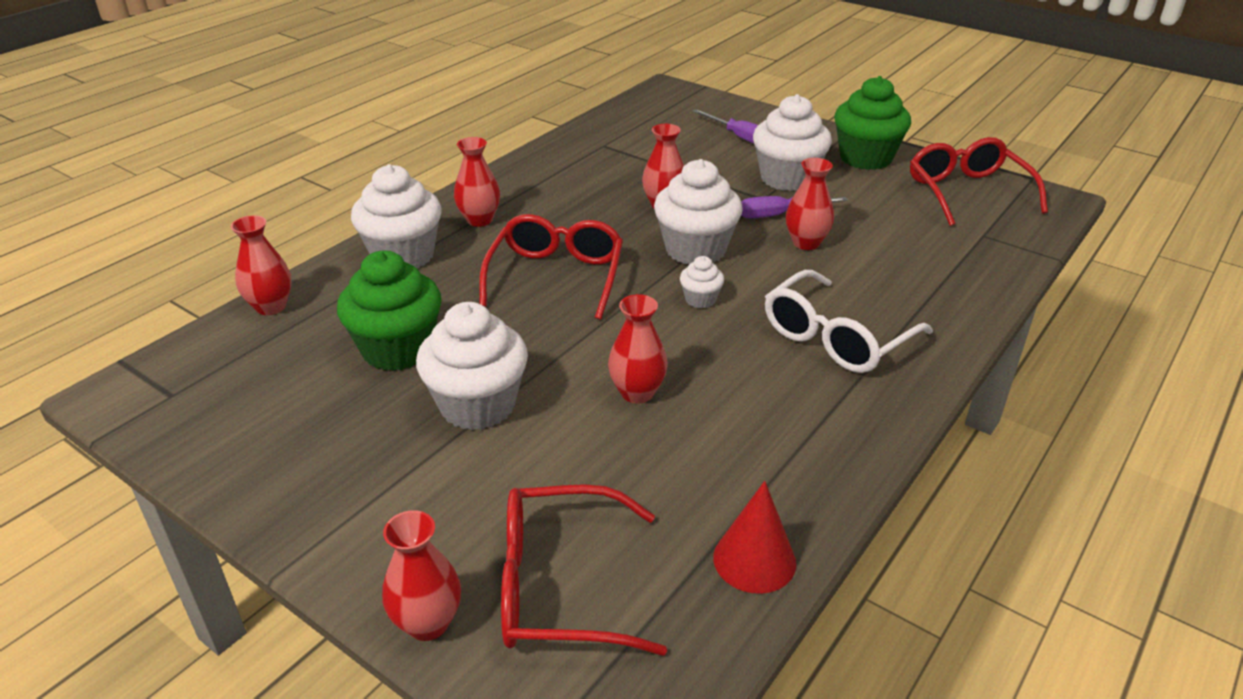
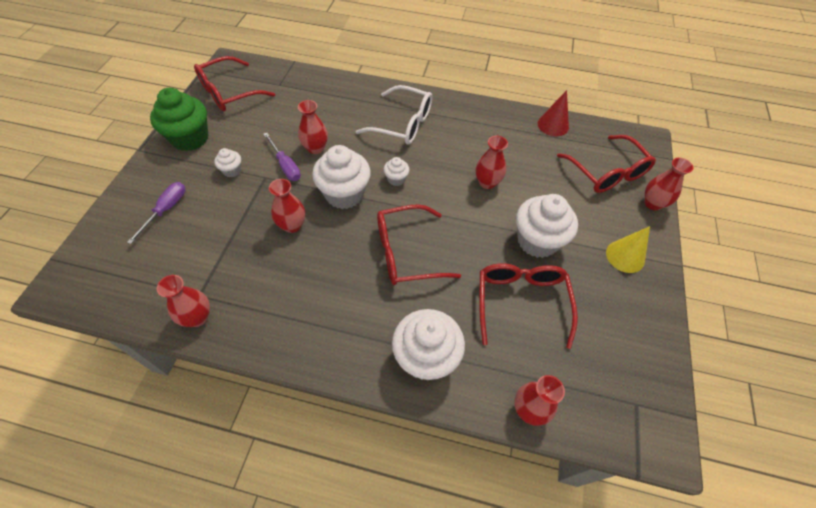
camera: 115 degrees left, 20 degrees up
(360, 502) = (625, 256): none -> yellow cone
(397, 349) = (521, 301): green cupcake -> red glasses
(479, 220) = (355, 331): red vase -> red vase (198, 317)
(787, 178) = (232, 171): white cupcake -> white cupcake, size x0.48

